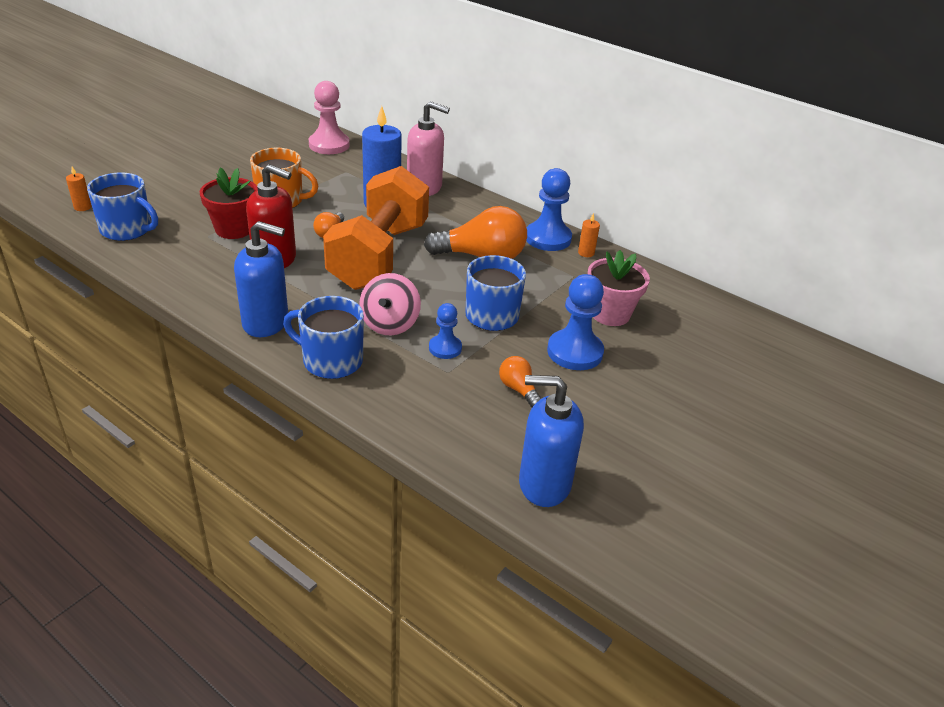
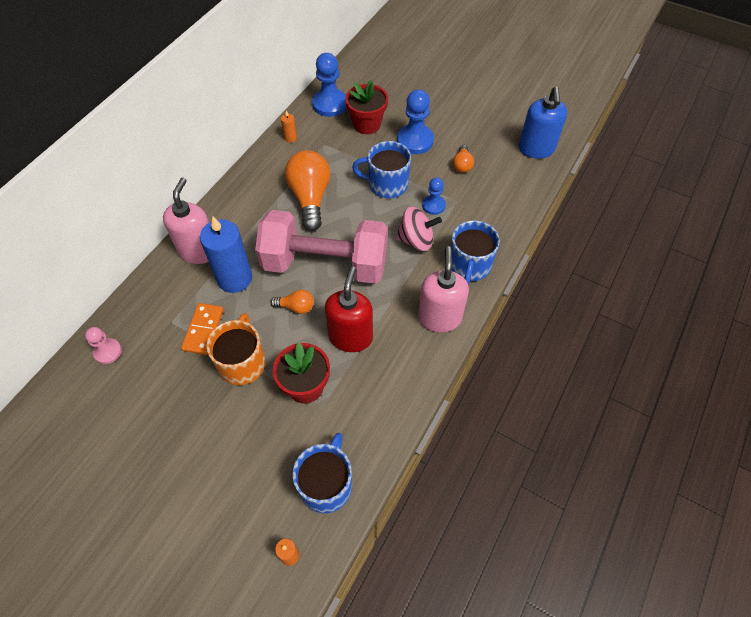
camera: 95 degrees left, 20 degrees up
(266, 322) = (439, 318): blue soap dispenser -> pink soap dispenser
(328, 185) = (203, 330): none -> orange domino
(329, 145) = (108, 352): pink pawn -> pink pawn, size x0.59
(379, 256) = (325, 264): orange dumbbell -> pink dumbbell
(518, 389) = (462, 165): orange light bulb -> orange light bulb turned 45 degrees counterclockwise
(548, 238) = (273, 160): blue pawn -> blue pawn (330, 104)
(610, 314) = (367, 124): pink flower pot -> red flower pot

